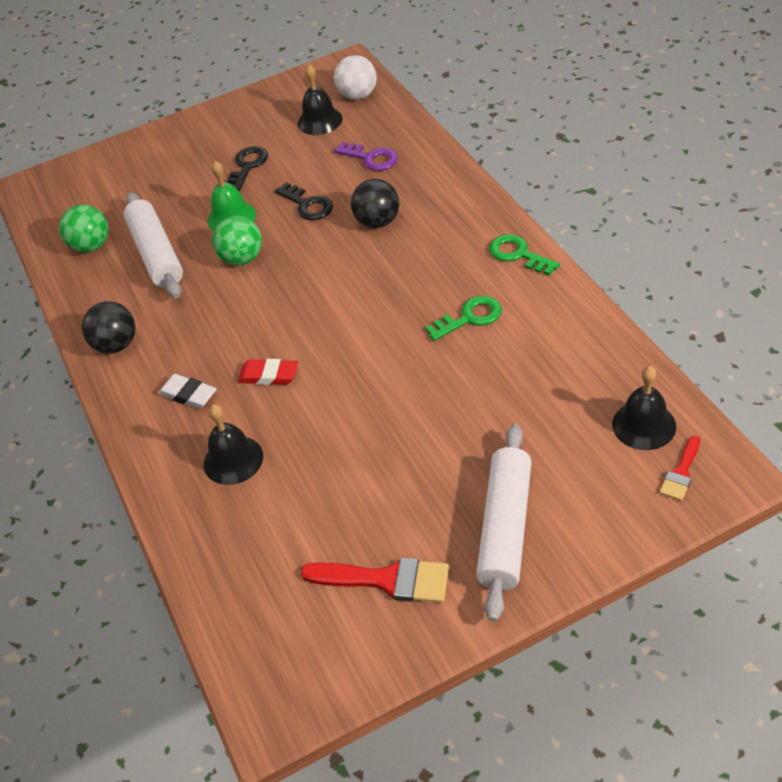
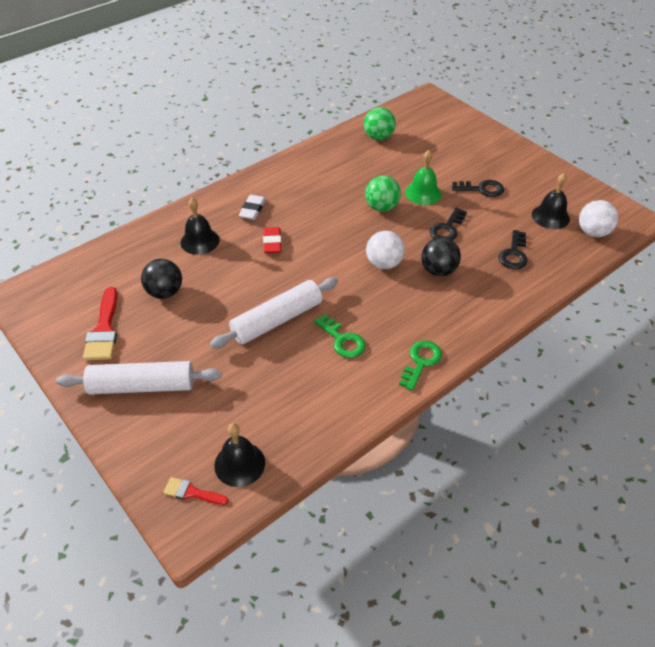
camera: 70 degrees right, 0 degrees up
(116, 345) = (291, 169): black ball -> black ball (165, 292)
(156, 254) = (377, 167): white rolling pin -> white rolling pin (277, 320)
(349, 267) = (384, 263): none -> white ball
(371, 158) = (514, 254): purple key -> black key

